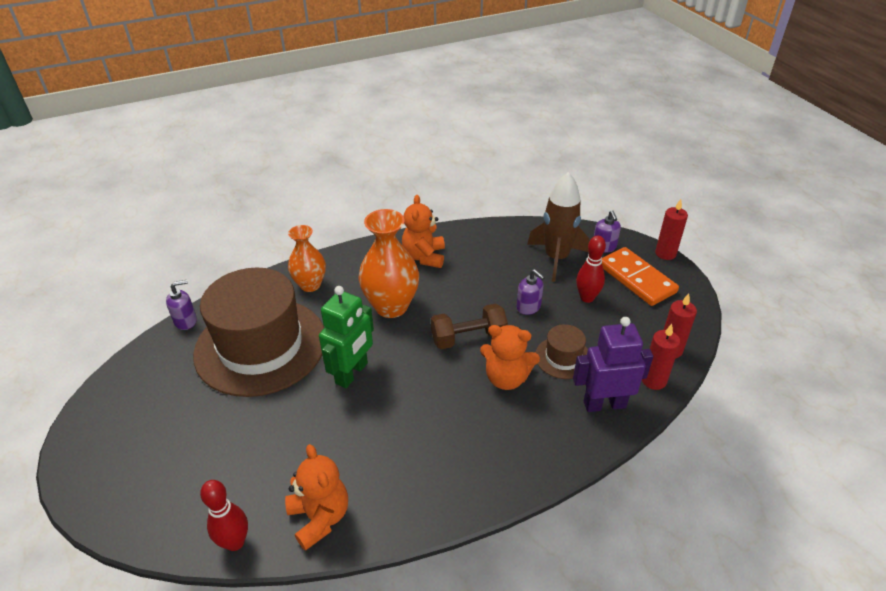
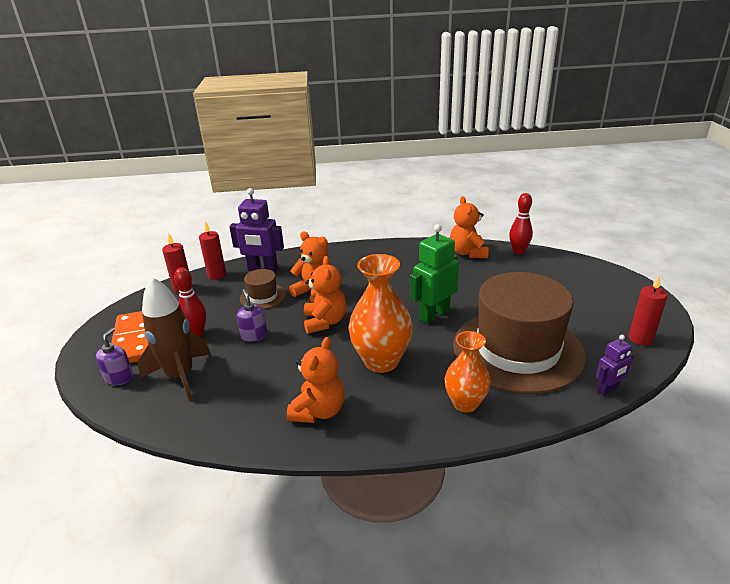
camera: 160 degrees left, 10 degrees down
(186, 321) = (608, 389): purple soap dispenser -> purple robot
(468, 338) = (325, 322): brown dumbbell -> orange teddy bear
(665, 253) = (74, 357): red candle -> red candle (640, 338)

